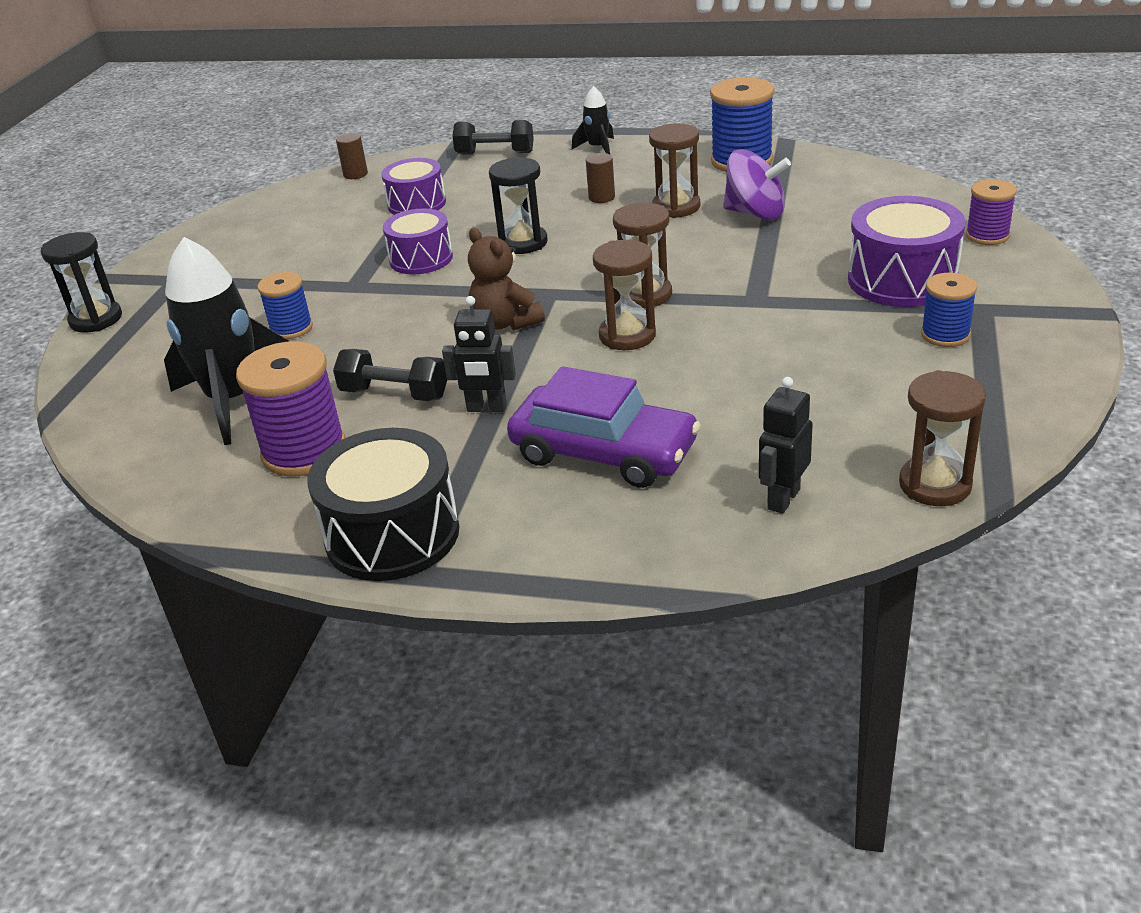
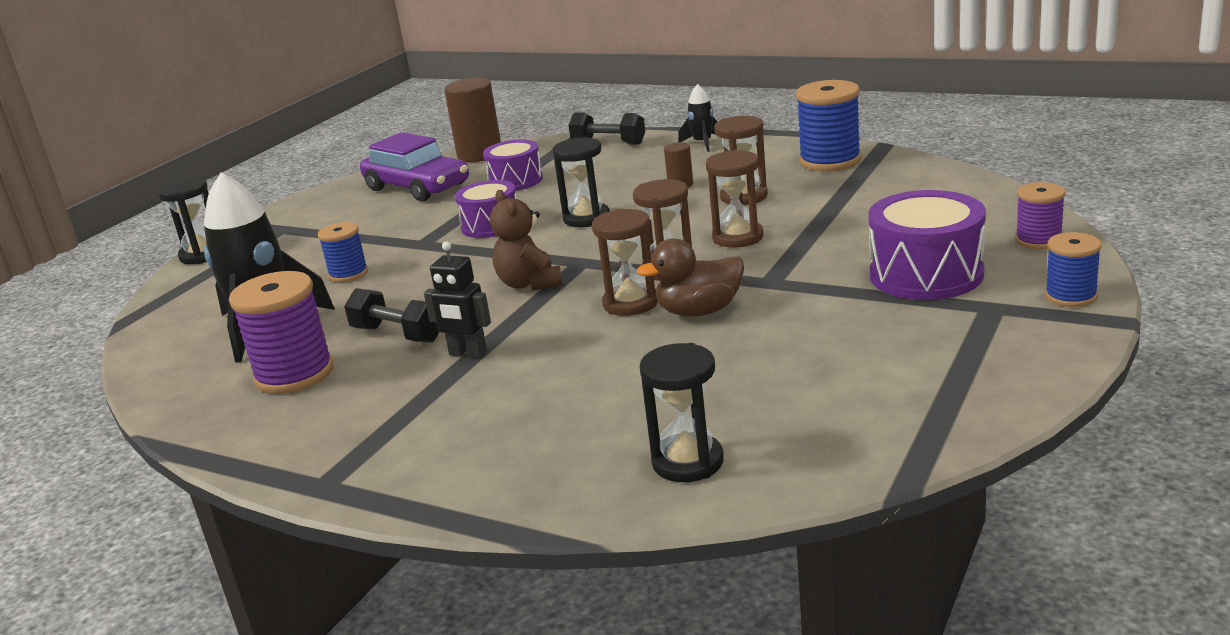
camera: 15 degrees right, 10 degrees down
(355, 174) = (479, 154): brown cylinder -> brown cylinder, size x2.02
(392, 534) = (321, 451): black drum -> none
(604, 452) = (546, 402): purple car -> purple car (417, 187)
(703, 338) = (699, 311): none -> brown duck
(755, 213) = (816, 206): purple spinning top -> none
(783, 499) = (687, 462): black robot -> black hourglass
(935, 485) = (847, 466): brown hourglass -> brown hourglass (738, 237)
(945, 335) = (940, 328): blue spool -> blue spool (1071, 296)

